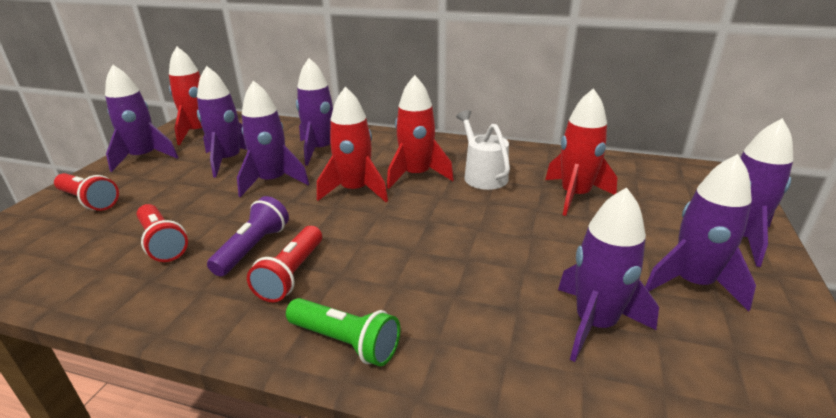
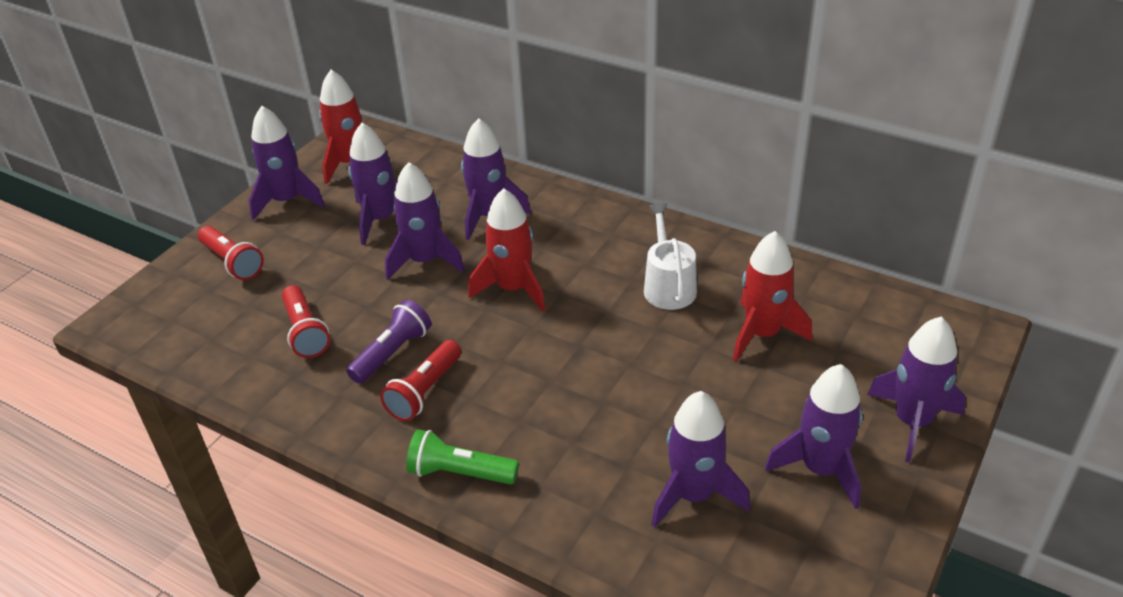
camera: 15 degrees right, 10 degrees up
(346, 342) = (459, 472): green flashlight -> green flashlight turned 150 degrees clockwise
(416, 175) = (590, 275): red rocket -> none

